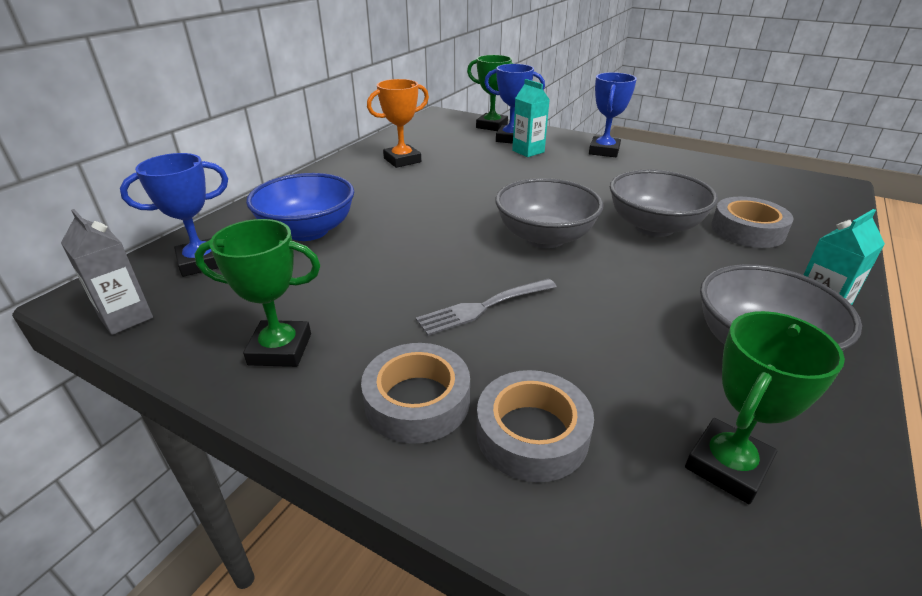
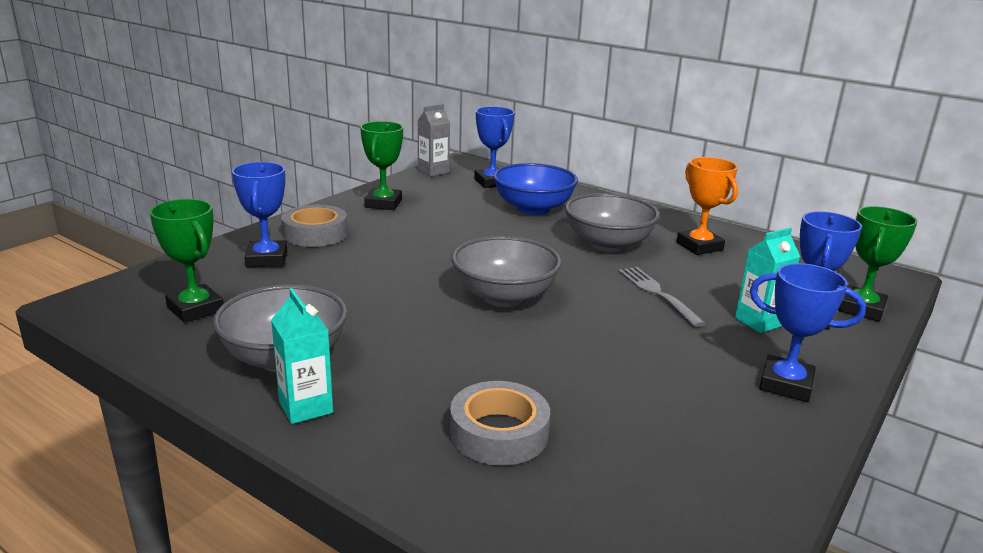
camera: 95 degrees right, 10 degrees down
(483, 307) = (399, 259): grey fork -> grey fork (657, 293)
(532, 433) = (267, 259): grey tape -> blue trophy
(654, 227) = (519, 363): grey bowl -> grey bowl (608, 244)

